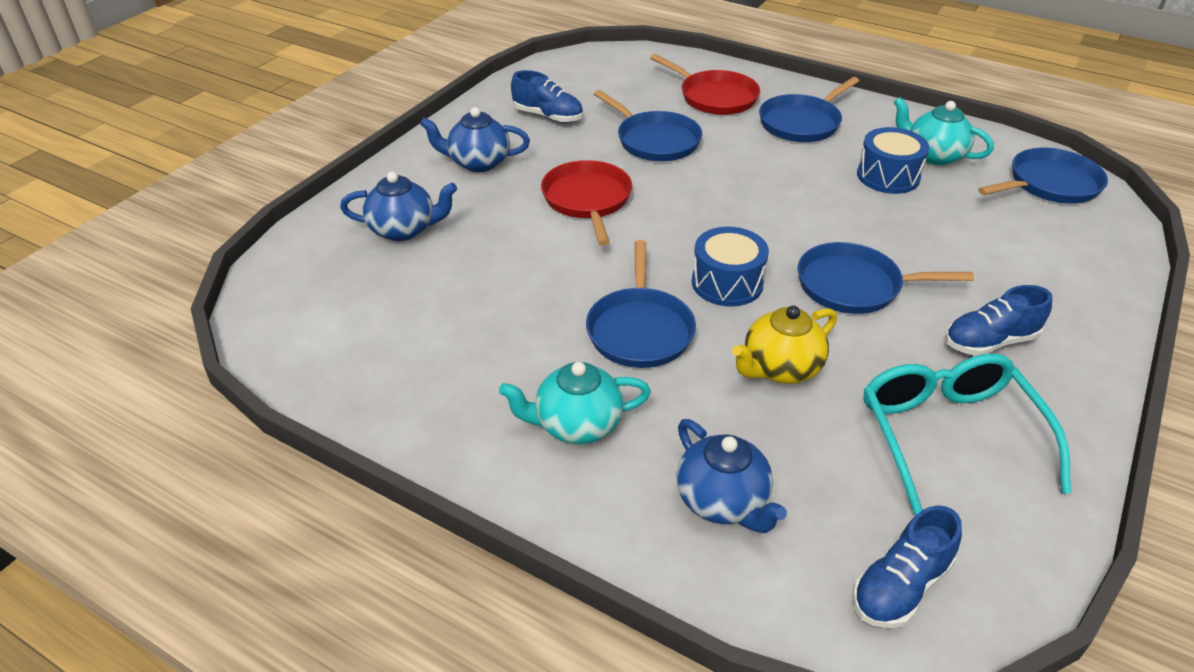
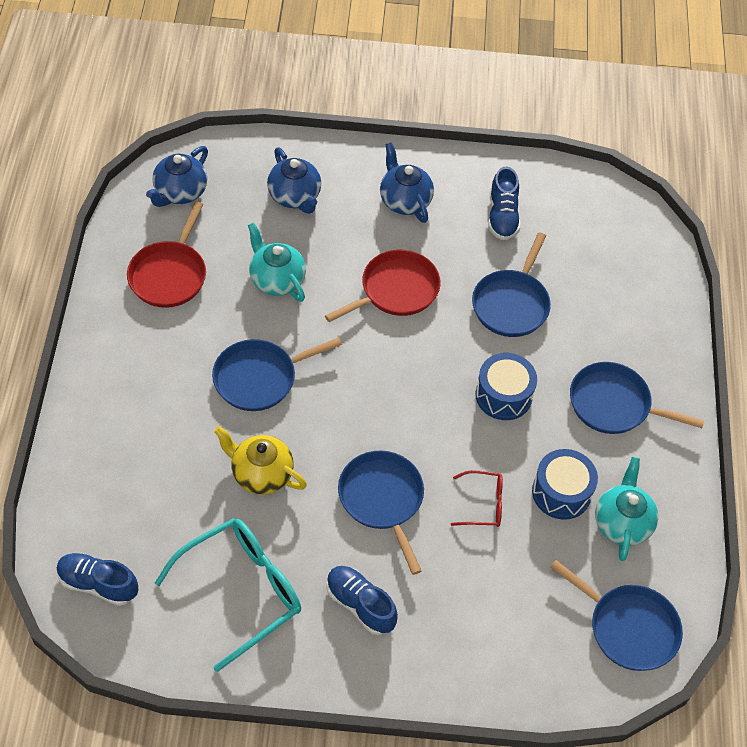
camera: 60 degrees right, 15 degrees up
(576, 424) = (152, 375): turquoise teapot -> turquoise teapot (276, 279)
(715, 97) = (617, 324): red pan -> red pan (169, 275)
(723, 501) = (124, 474): blue teapot -> blue teapot (180, 192)
(727, 283) = (340, 414): blue drum -> blue drum (503, 395)
(884, 223) = (483, 504): none -> red glasses

